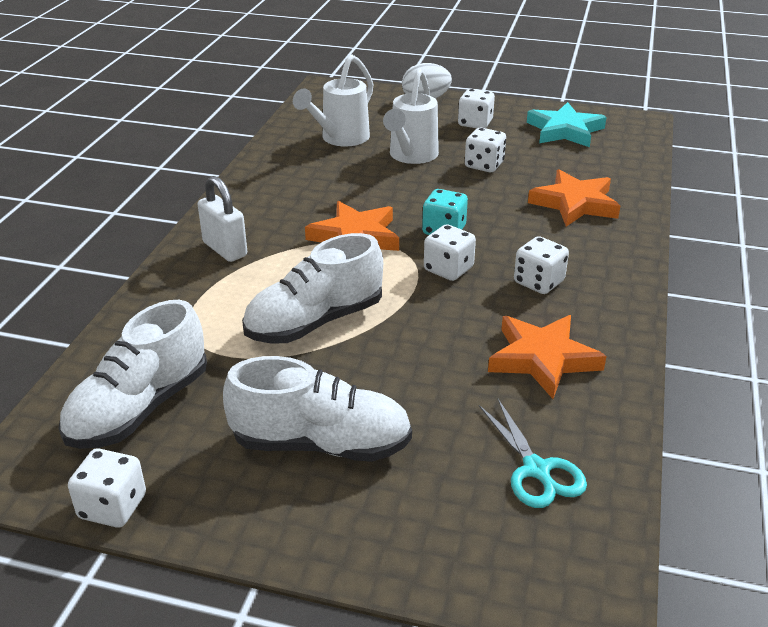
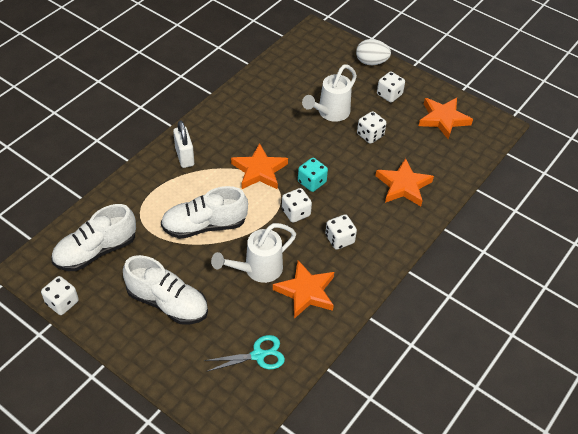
camera: 20 degrees right, 15 degrees up
(340, 139) = (296, 84): white watering can -> white watering can (257, 270)
(536, 470) = (258, 355): turquoise scissors -> turquoise scissors turned 105 degrees counterclockwise
(565, 130) = (443, 119): turquoise star -> orange star

